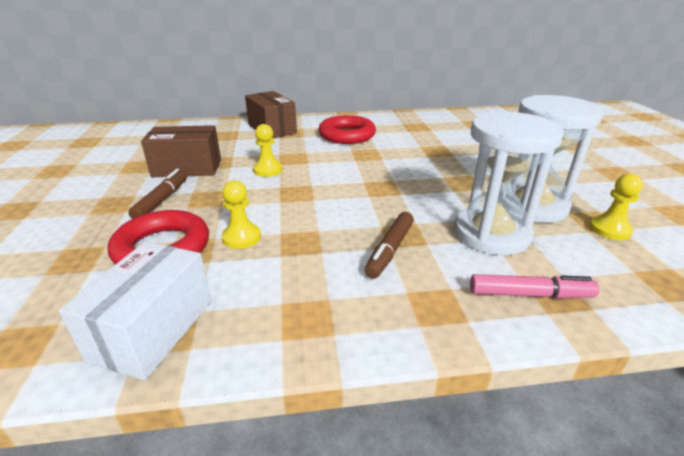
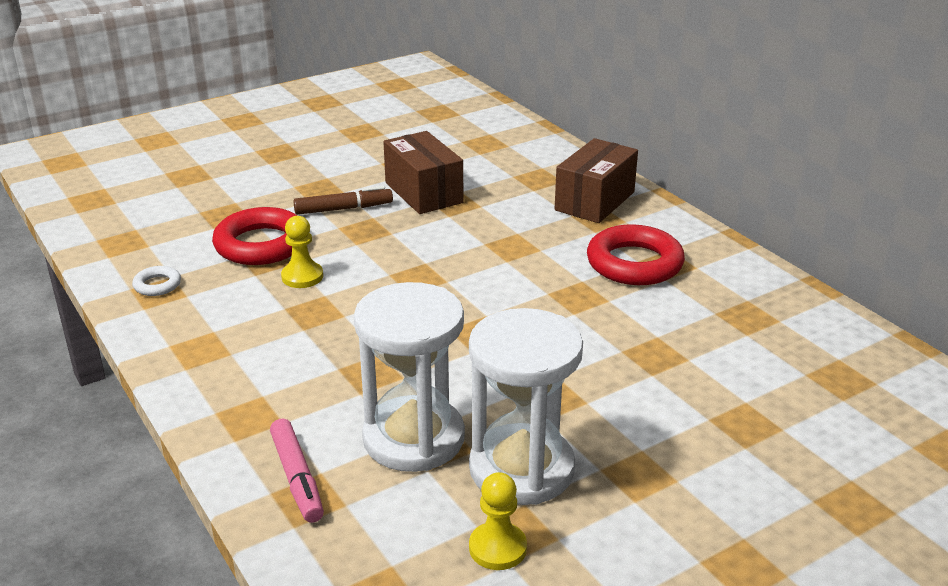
camera: 65 degrees right, 0 degrees up
(153, 329) = (157, 285): white box -> white ring
(268, 170) = (461, 241): yellow pawn -> none
(390, 250) = (332, 370): brown marker -> none

